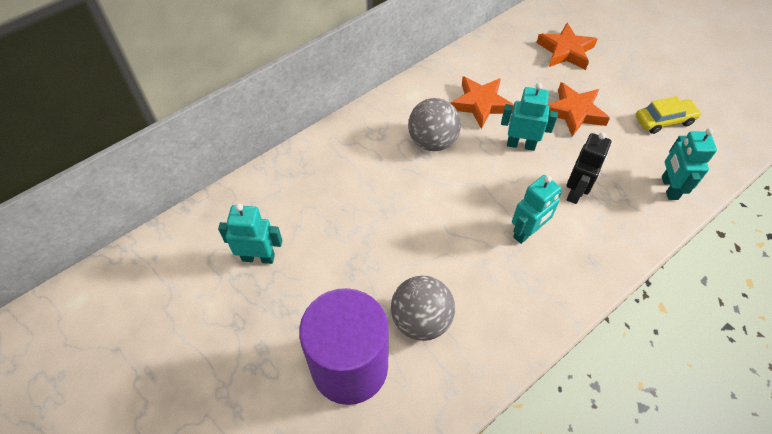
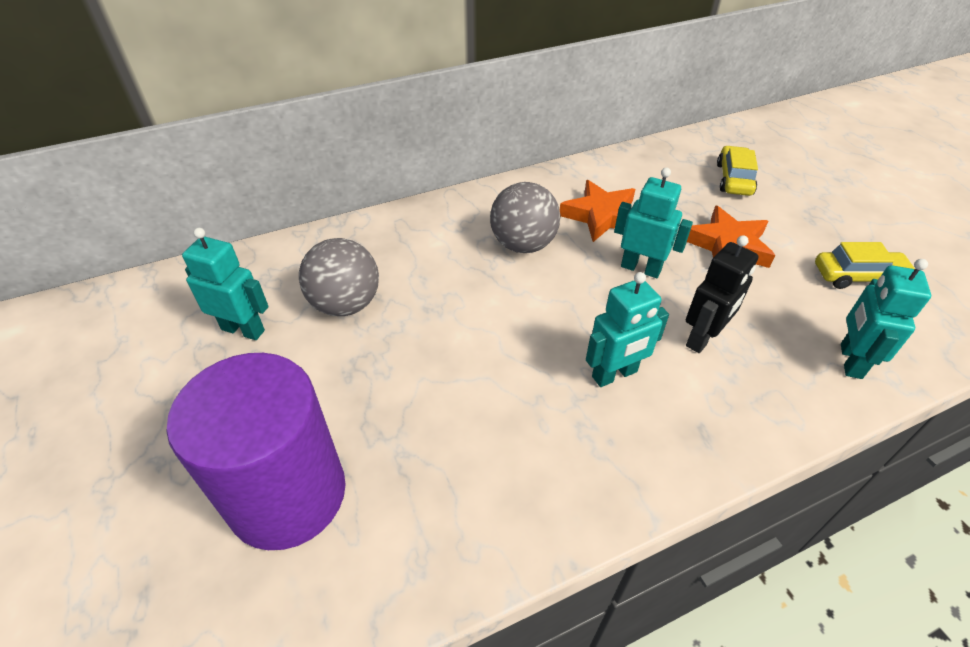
camera: 15 degrees right, 10 degrees down
(421, 320) = (416, 456): grey ball -> grey ball (346, 304)
(565, 51) = (734, 179): orange star -> yellow car

